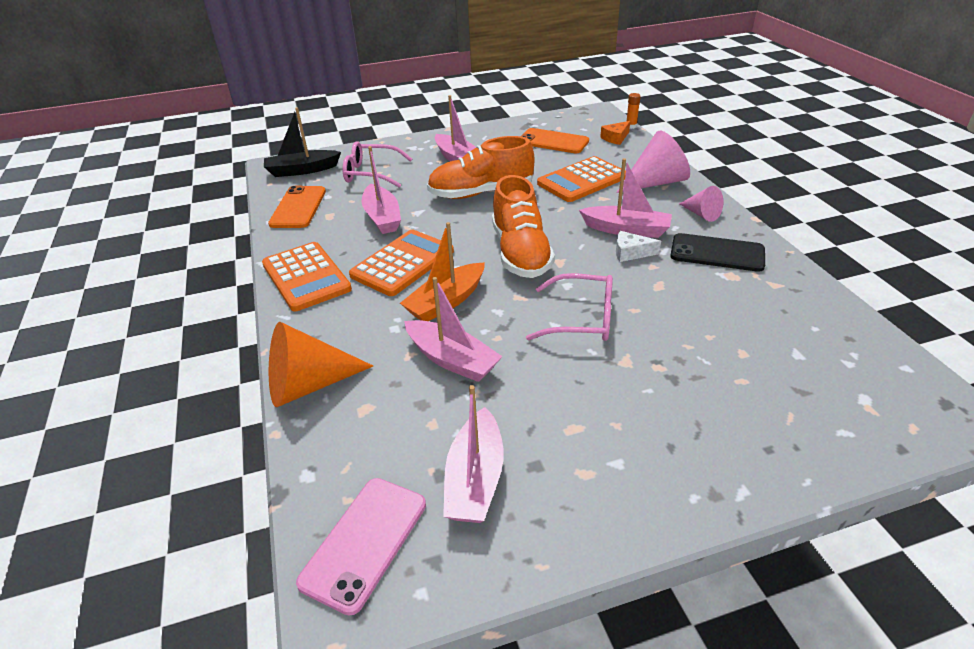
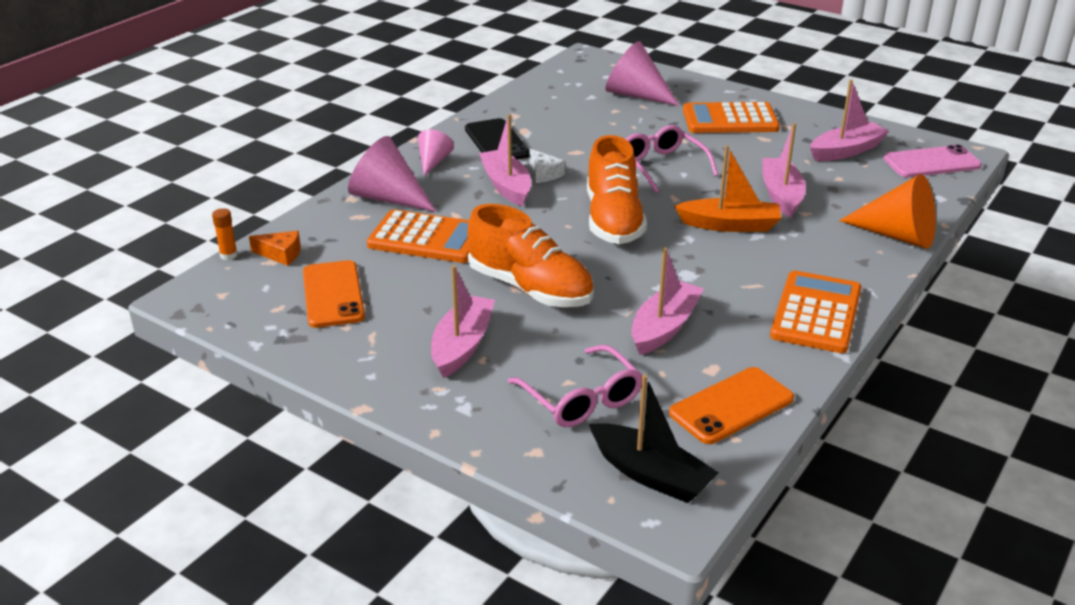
camera: 130 degrees left, 5 degrees down
(403, 263) = (716, 271): orange calculator -> orange calculator (730, 120)
(520, 253) = (613, 220): orange shoe -> orange shoe turned 135 degrees clockwise
(780, 391) = (636, 95): none -> pink cone

